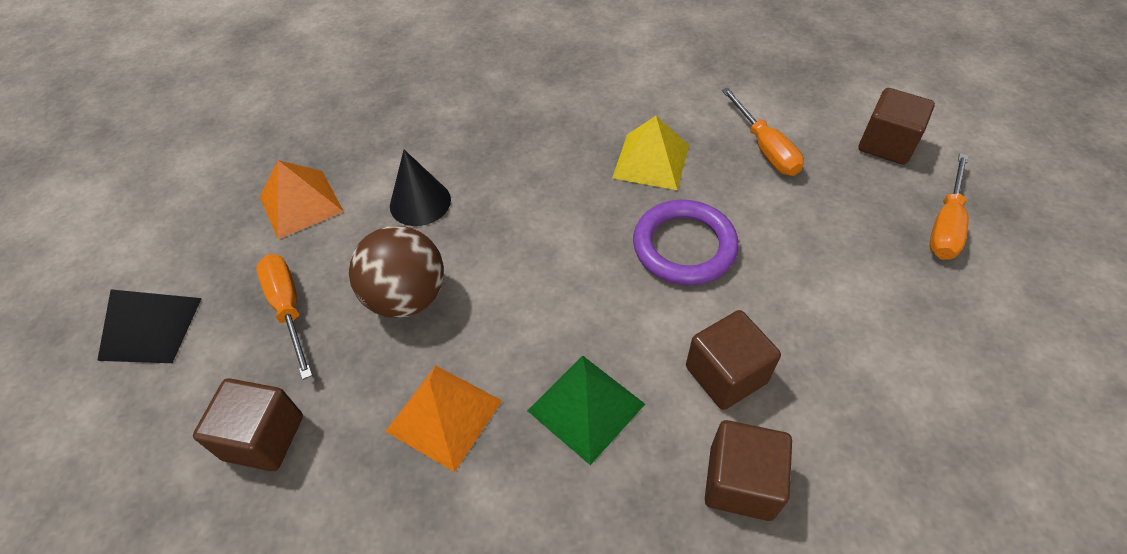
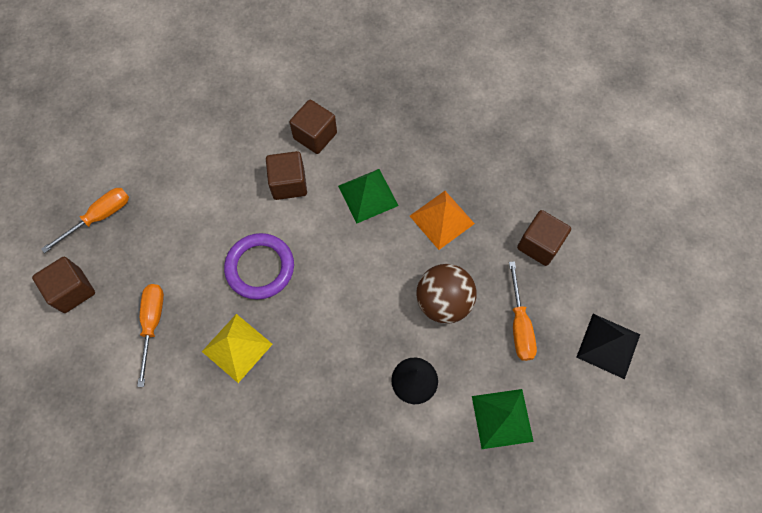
camera: 160 degrees left, 15 degrees up
(301, 204) = (502, 418): orange pyramid -> green pyramid

